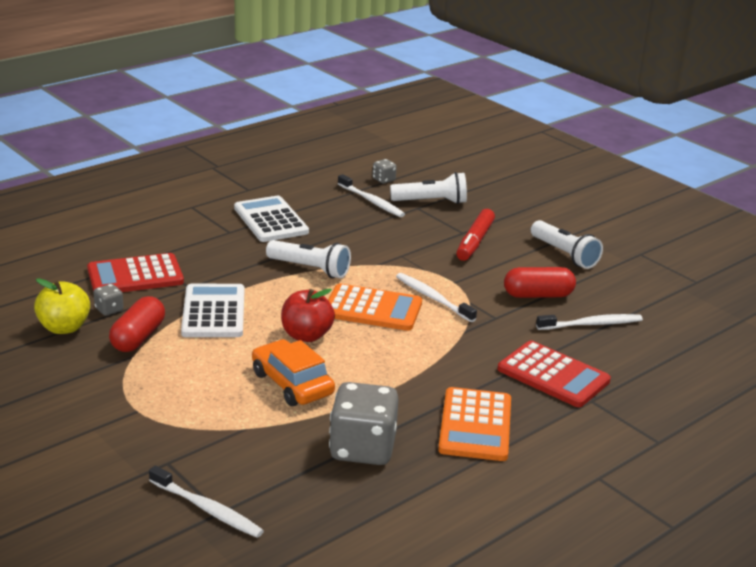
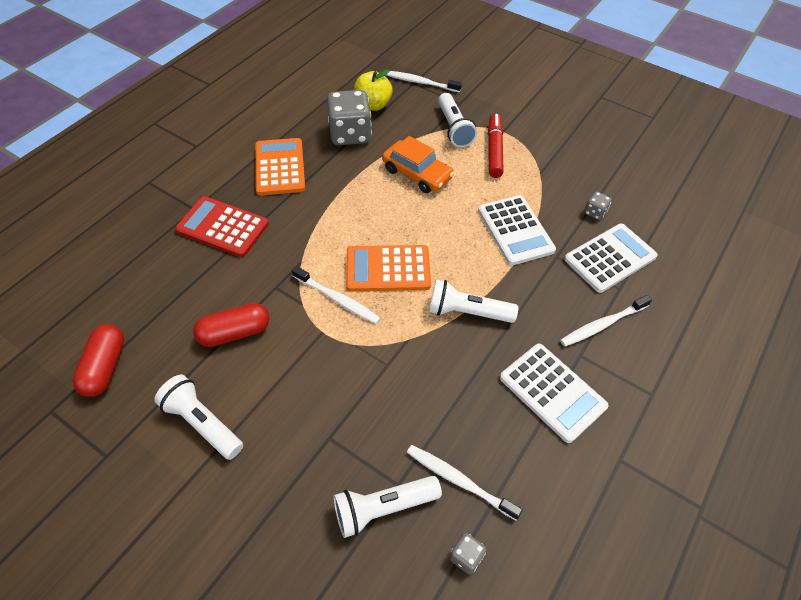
camera: 165 degrees right, 25 degrees up
(64, 328) = (608, 186): yellow apple -> yellow apple (373, 105)
(135, 276) = (610, 258): red calculator -> white calculator
(138, 337) = (550, 189): red capsule -> red capsule (105, 367)
(204, 427) = (453, 128): none -> white flashlight
(306, 335) = (429, 222): red apple -> none
(474, 242) = (311, 418): red marker -> red marker (494, 150)
(591, 324) = (183, 300): white toothbrush -> white toothbrush (602, 325)

